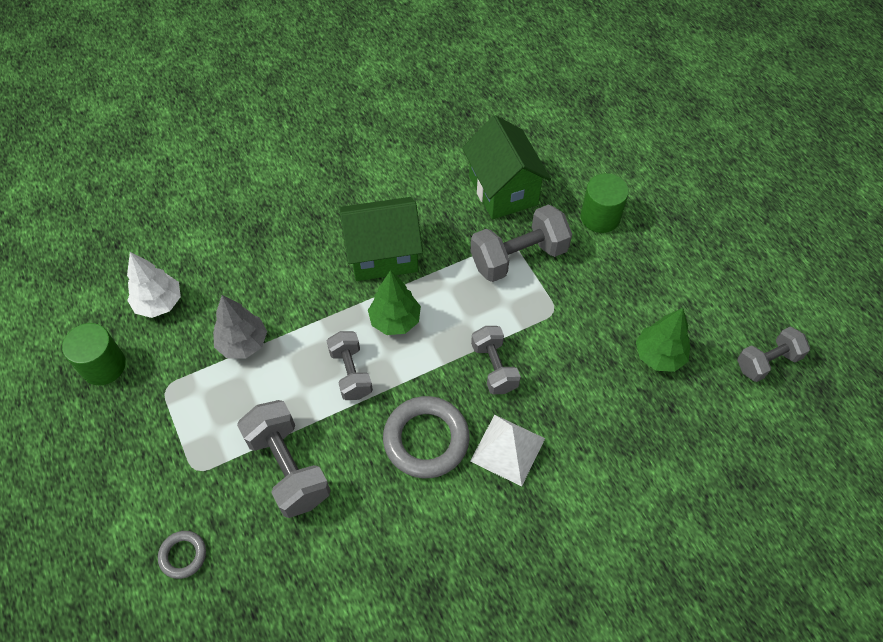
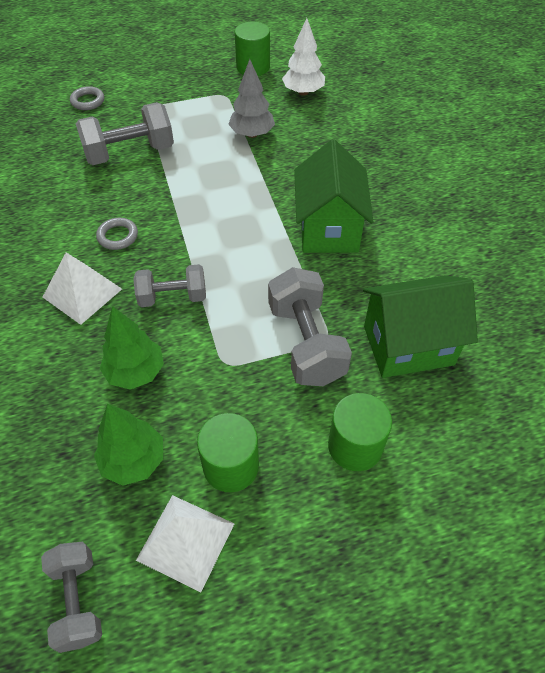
camera: 100 degrees right, 5 degrees down
(351, 373) = (202, 195): grey dumbbell -> none
(395, 320) = (248, 229): green tree -> green tree (135, 372)
(426, 439) = (118, 236): grey ring -> grey ring, size x0.52
(641, 290) = (231, 466): none -> green cylinder
(704, 306) = (186, 541): none -> white pyramid

